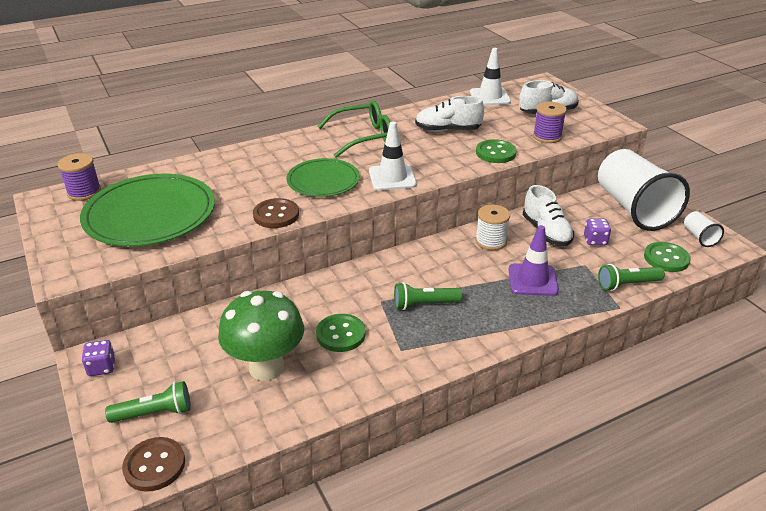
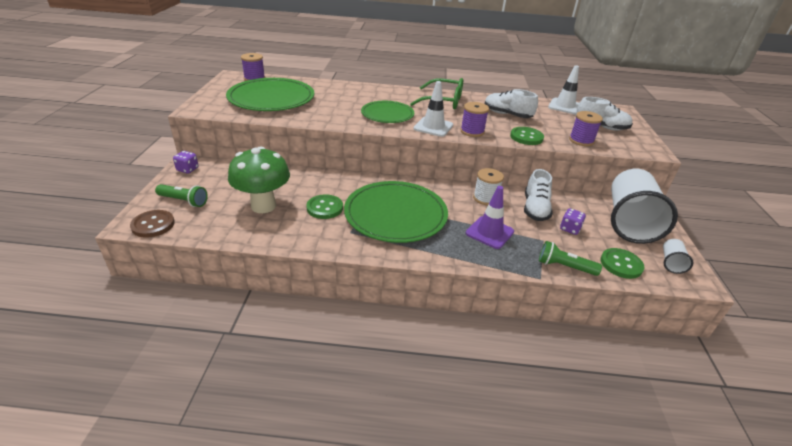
camera: 30 degrees right, 0 degrees up
(276, 215) = (336, 121): brown button -> none
(424, 304) = (395, 214): green flashlight -> green plate
(437, 167) = (472, 131): none -> purple spool

